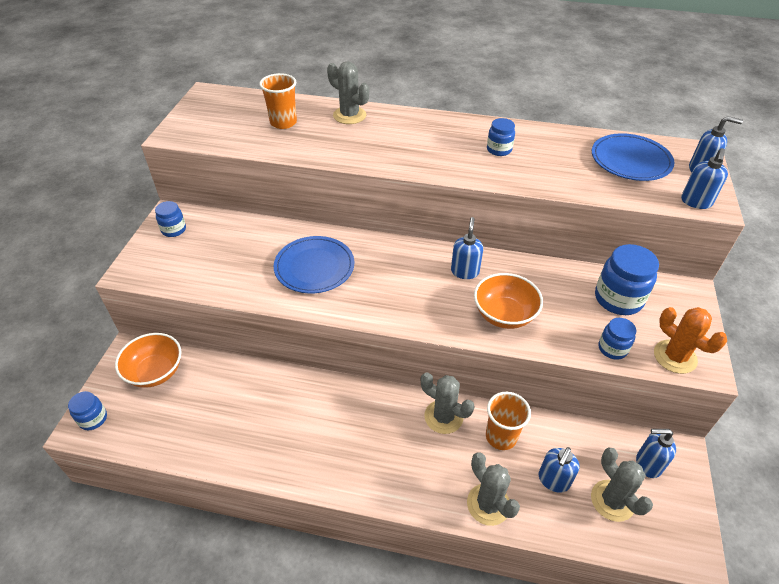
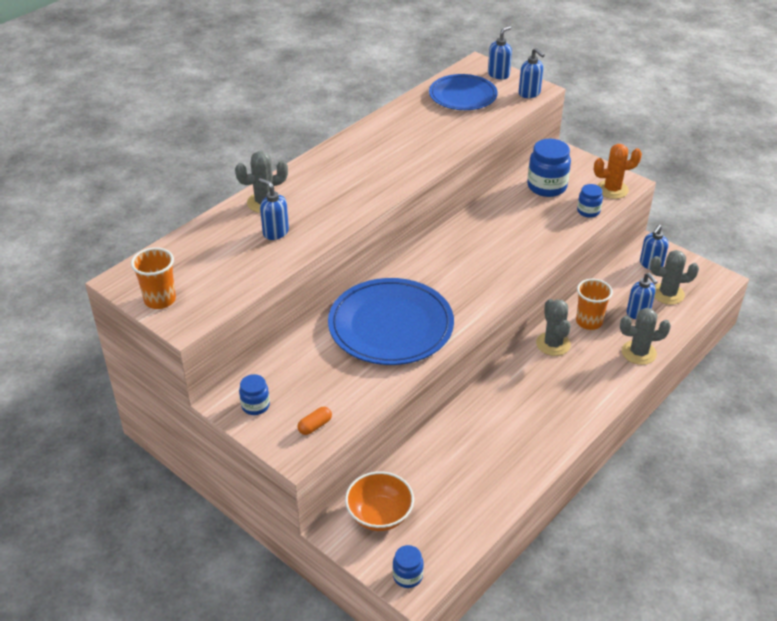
camera: 60 degrees left, 5 degrees down
(165, 270) = (315, 426): none -> orange capsule
(283, 122) = (236, 245): orange cup -> orange cup (160, 300)
(314, 267) = (391, 326): blue plate -> blue plate, size x1.55
(443, 417) = (553, 344): grey cactus -> grey cactus turned 75 degrees counterclockwise
(465, 271) = (463, 245): blue soap dispenser -> blue soap dispenser (275, 232)
(499, 150) = (395, 145): blue jar -> none
(504, 315) = (523, 245): orange bowl -> none

